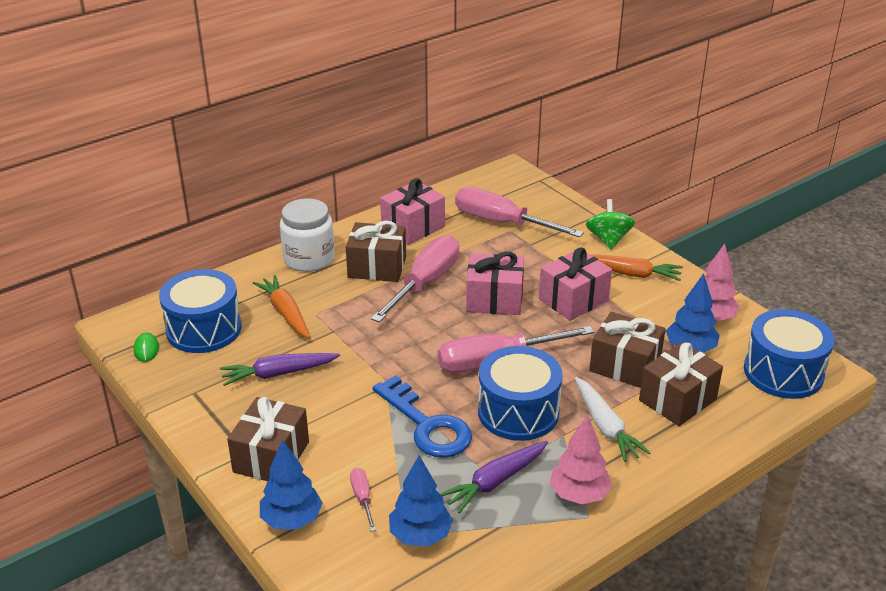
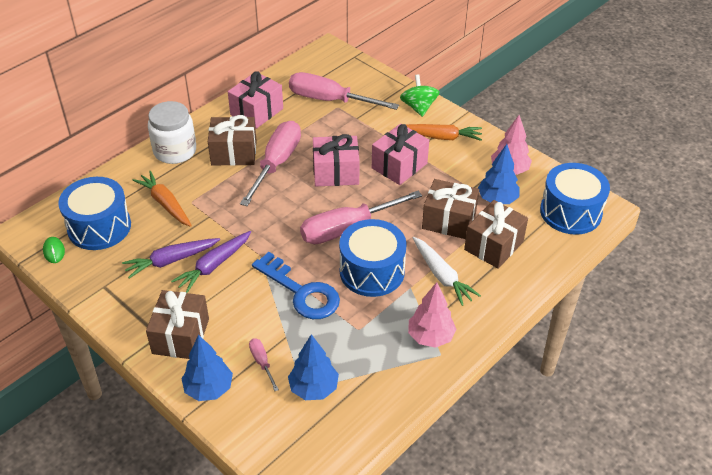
camera: 10 degrees left, 10 degrees up
(495, 481) = (364, 334): purple carrot -> purple carrot (213, 266)

